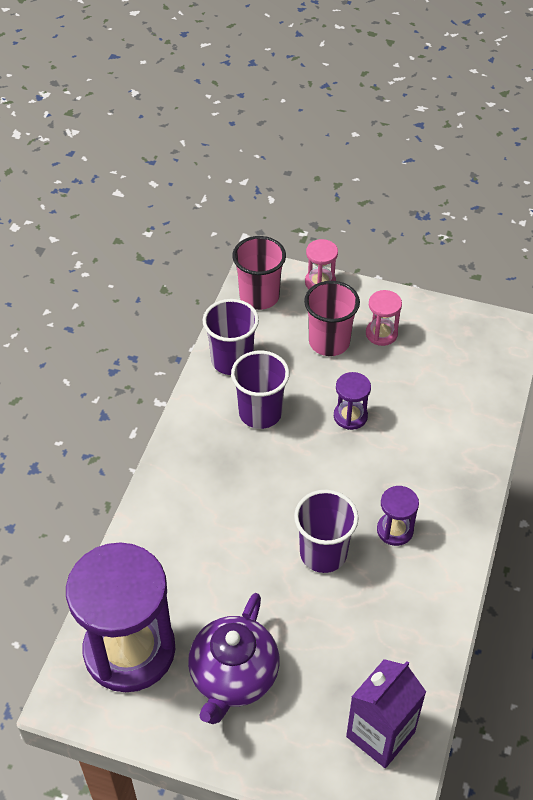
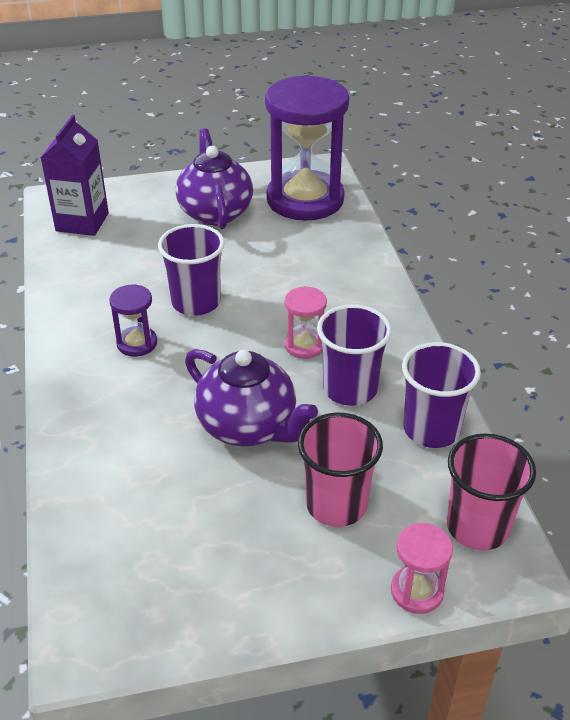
camera: 150 degrees right, 10 degrees down
(350, 416) = (248, 427): purple hourglass -> purple teapot
(381, 333) = (276, 549): pink hourglass -> pink hourglass (304, 345)

